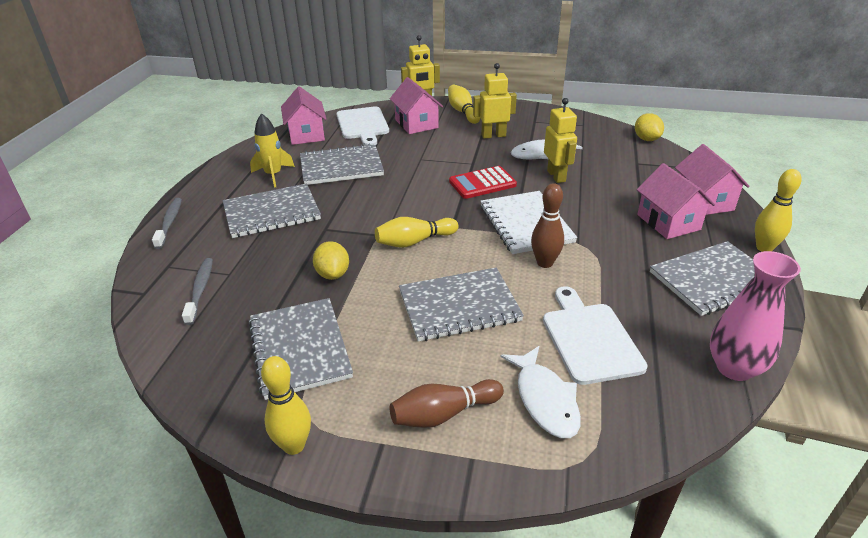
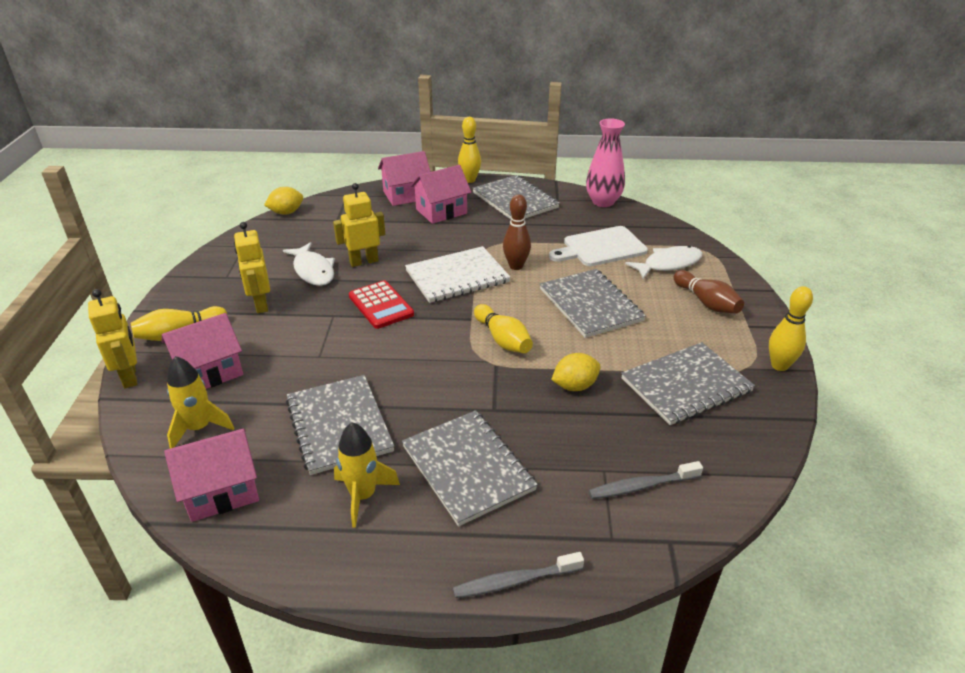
camera: 100 degrees left, 0 degrees up
(363, 125) = (199, 428): white cutting board -> yellow rocket

